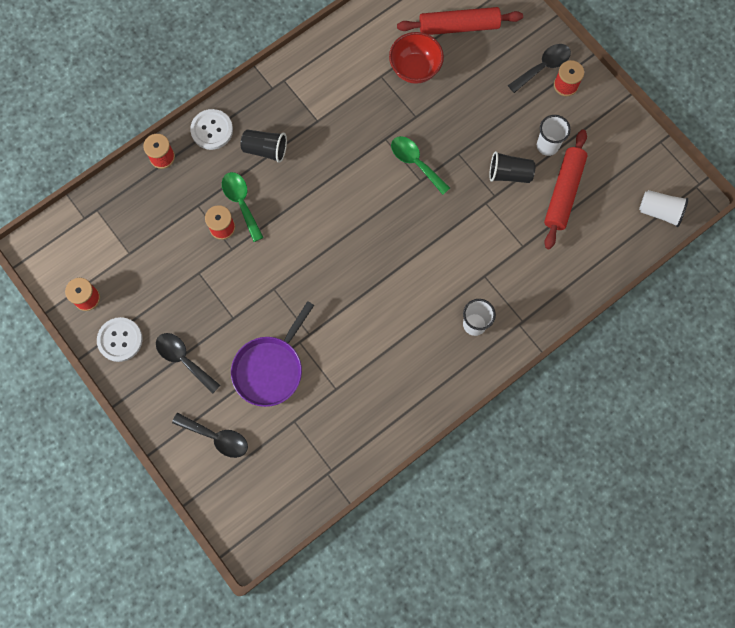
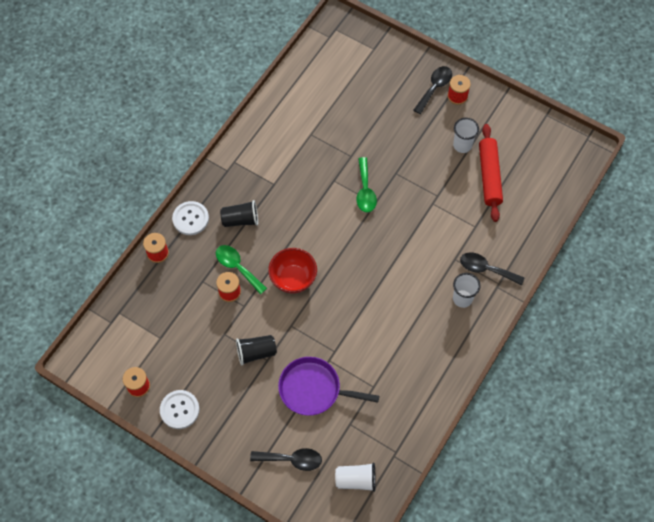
camera: 20 degrees left, 10 degrees down
(184, 359) = (239, 407): black spoon -> black spoon (486, 269)
(270, 368) = (313, 389): purple pan -> purple pan turned 90 degrees clockwise
(415, 69) = (335, 120): red bowl -> red bowl (293, 279)
(415, 162) = (365, 191): green spoon -> green spoon turned 120 degrees counterclockwise
(459, 27) = (357, 78): red rolling pin -> none
(509, 174) = (442, 176): black cup -> black cup (256, 352)
(659, 211) = (568, 166): white cup -> white cup (356, 480)

